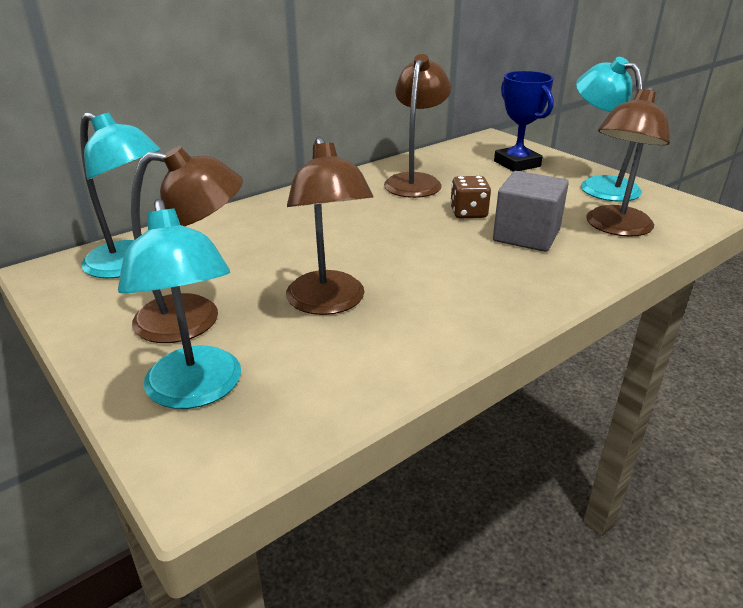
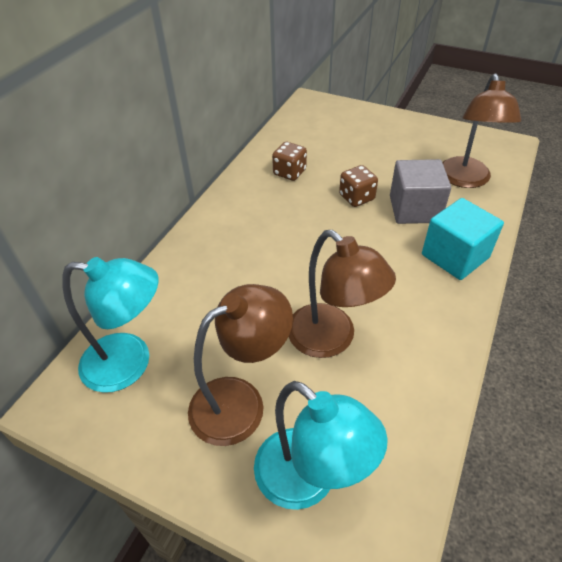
camera: 25 degrees left, 15 degrees up
(415, 181) = (289, 172): brown lamp -> brown dice
(517, 164) = (350, 127): blue trophy -> none
(537, 281) = (455, 256): none -> turquoise cube
(599, 185) = (424, 135): turquoise lamp -> none

